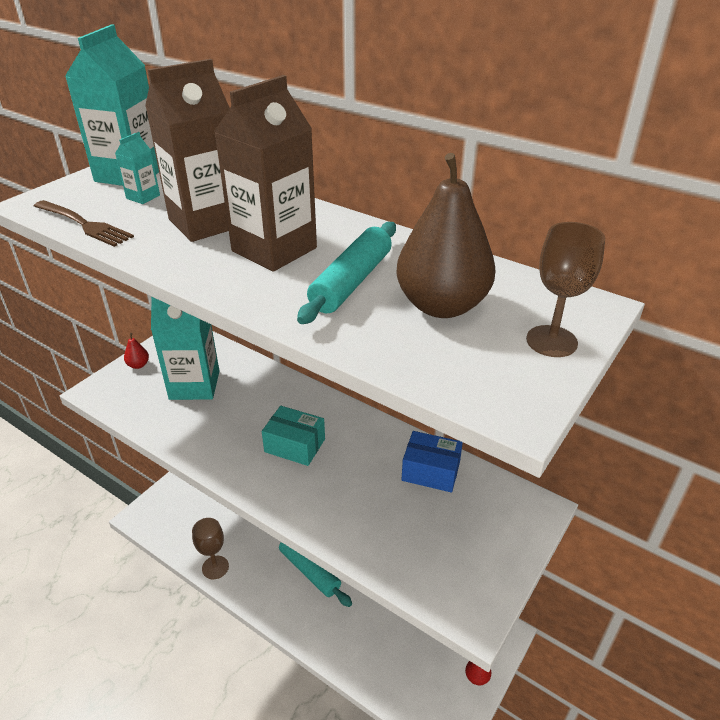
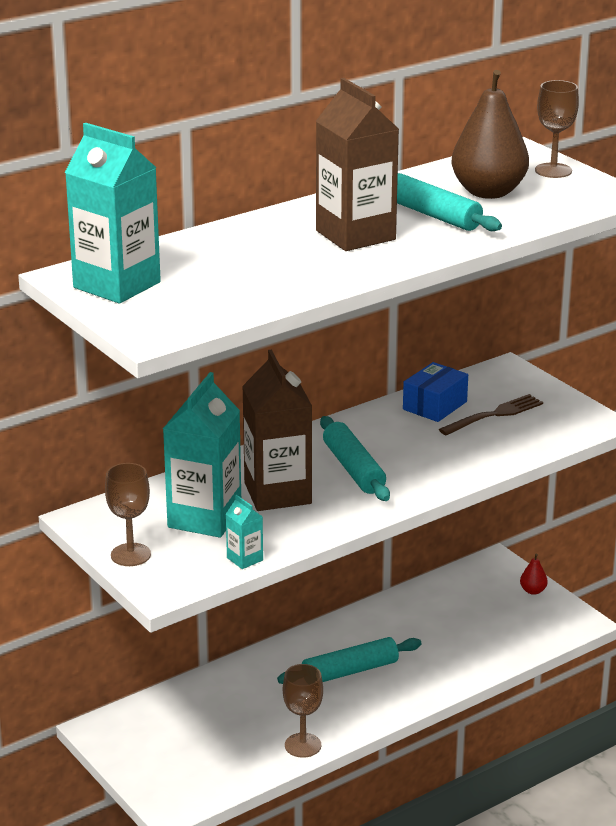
camera: 70 degrees left, 10 degrees down
(84, 224) = (232, 311): brown fork -> brown fork (494, 415)
(138, 365) = (130, 555): red pear -> brown goblet
(143, 197) = (187, 281): turquoise carton -> turquoise carton (245, 559)
(206, 223) = (277, 257): brown carton -> brown carton (277, 493)
(295, 445) = (353, 469): turquoise box -> turquoise rolling pin

